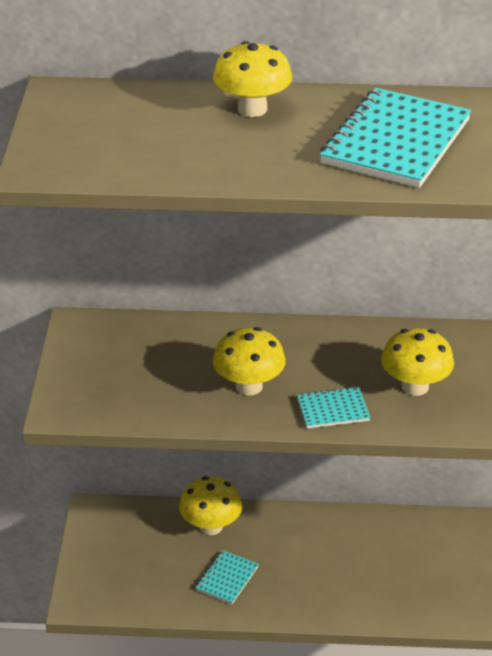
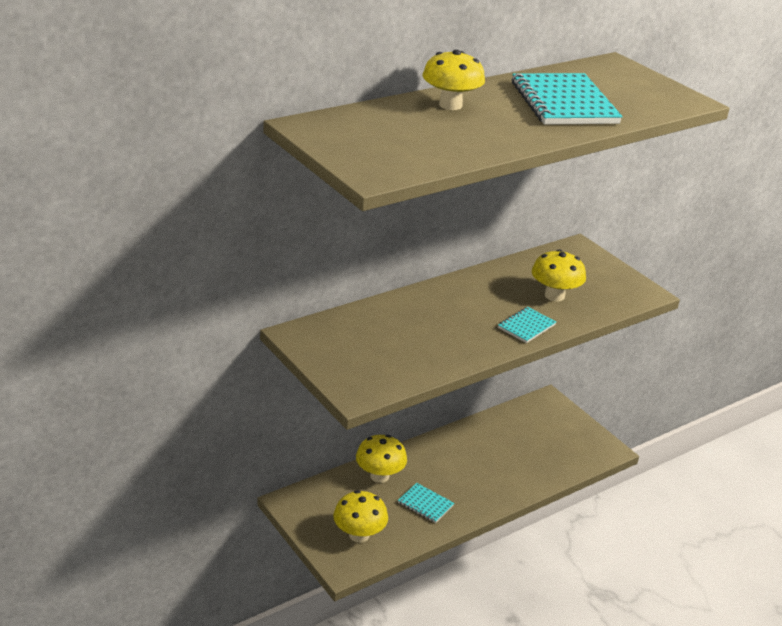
camera: 40 degrees left, 5 degrees down
(227, 578) = (425, 504): turquoise notebook -> turquoise notebook turned 45 degrees counterclockwise
(249, 386) = (459, 331): yellow mushroom -> yellow mushroom (359, 535)

